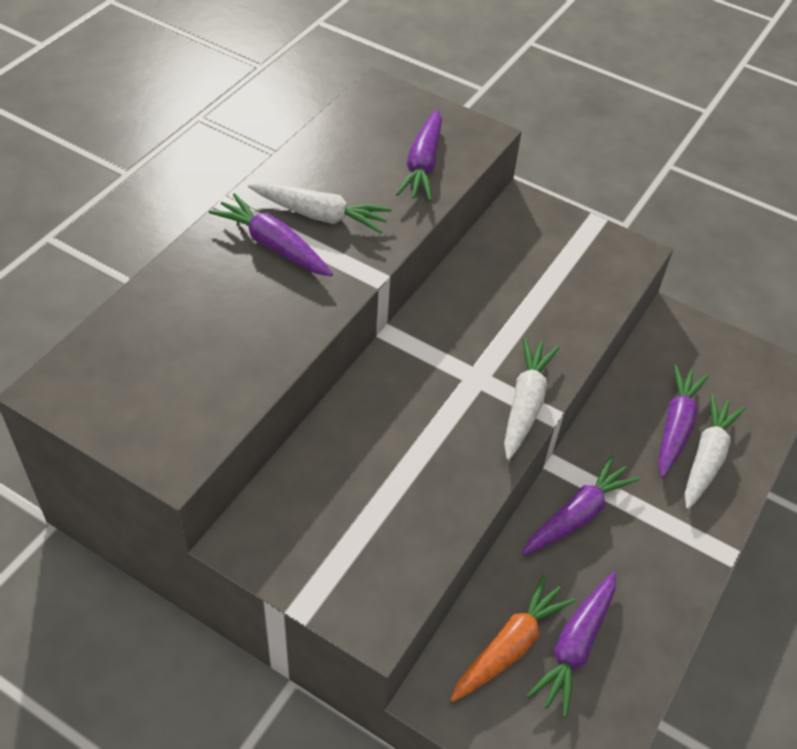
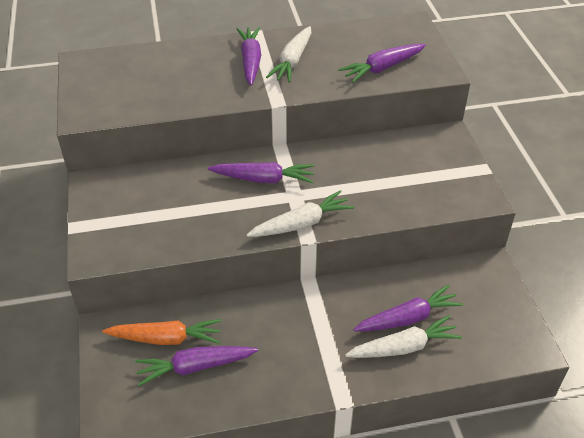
camera: 50 degrees right, 5 degrees down
(320, 215) = (292, 61): white carrot -> white carrot turned 45 degrees clockwise
(577, 515) = (285, 313): purple carrot -> purple carrot (263, 179)

